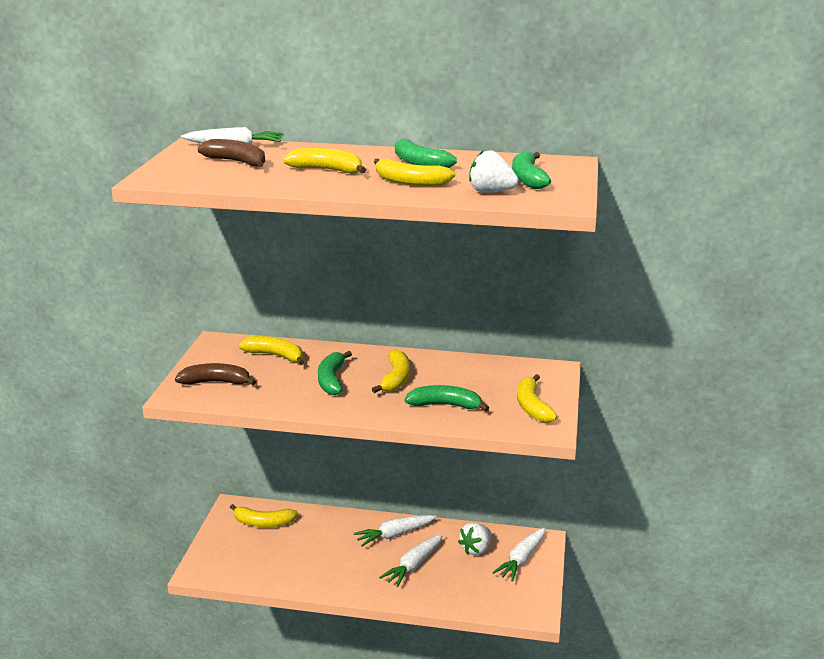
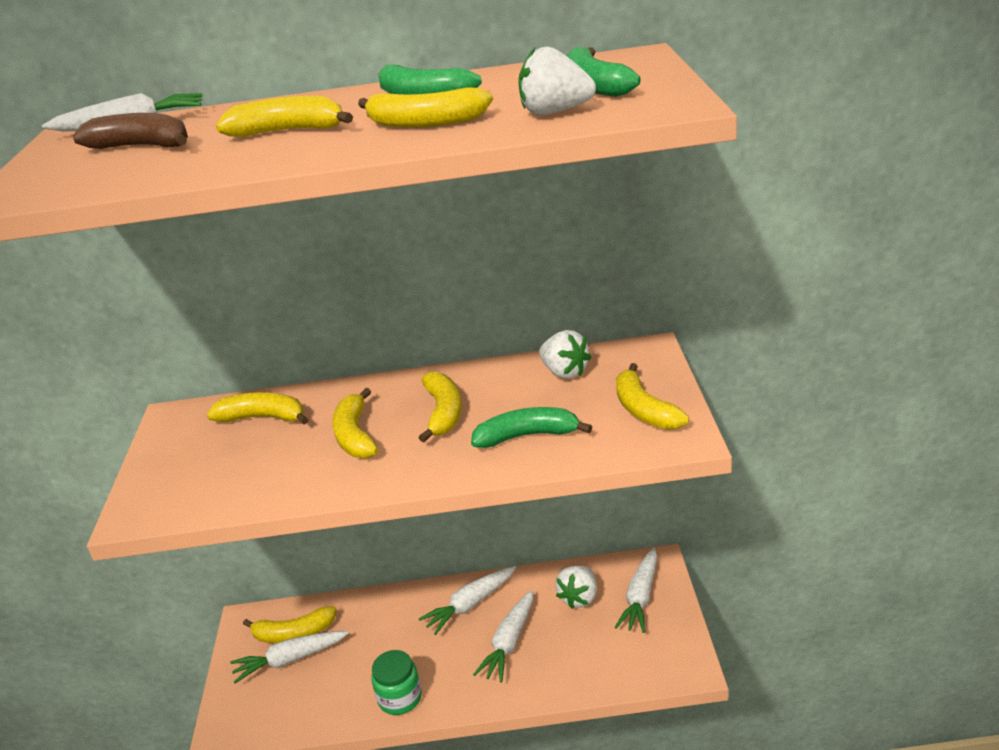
camera: 10 degrees left, 5 degrees up
(216, 382) = (189, 479): brown banana -> none
(255, 539) = (290, 660): none -> white carrot
(323, 581) = (400, 698): none -> green jar
(331, 380) = (355, 436): green banana -> yellow banana
(490, 371) = (564, 372): none -> white strawberry

